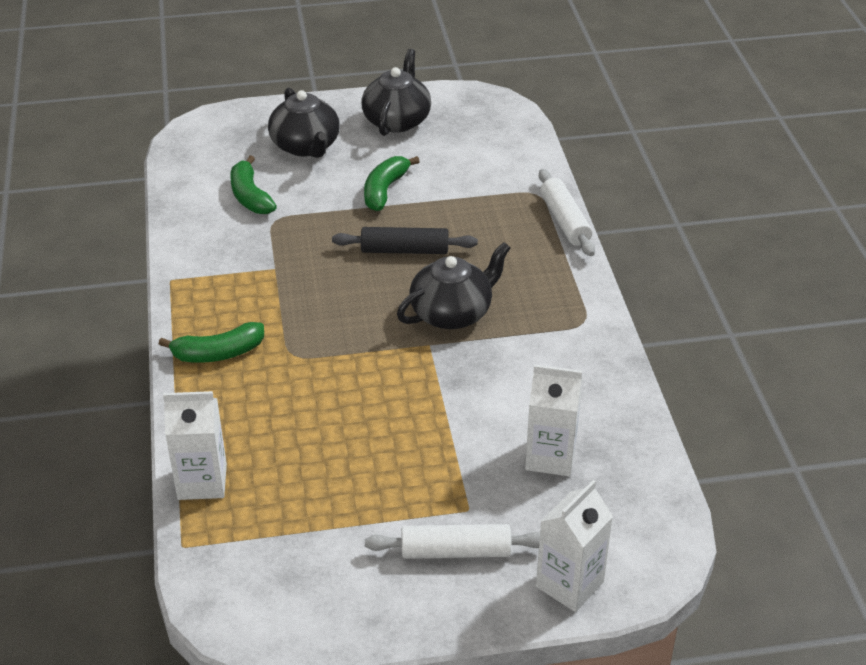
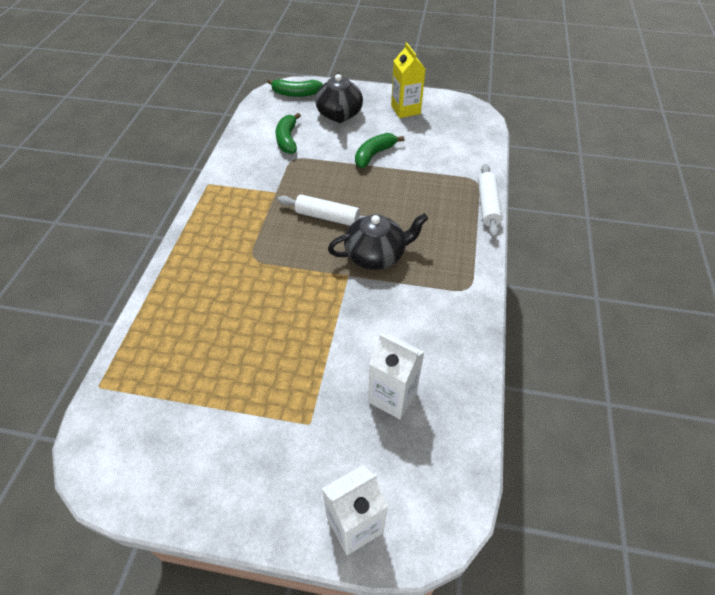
camera: 20 degrees right, 10 degrees up
(202, 482) = (141, 338): white carton -> none
(218, 353) = (207, 243): green banana -> green banana (296, 94)
(397, 120) = (405, 110): black teapot -> yellow carton
(405, 250) = (366, 200): black rolling pin -> none
(456, 551) = (281, 459): white rolling pin -> white rolling pin (327, 217)

